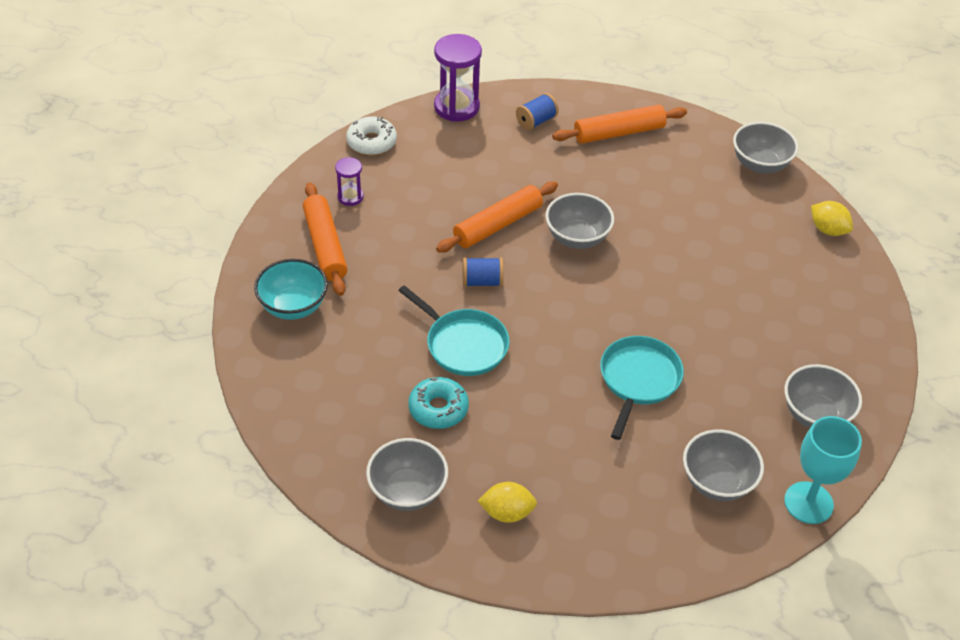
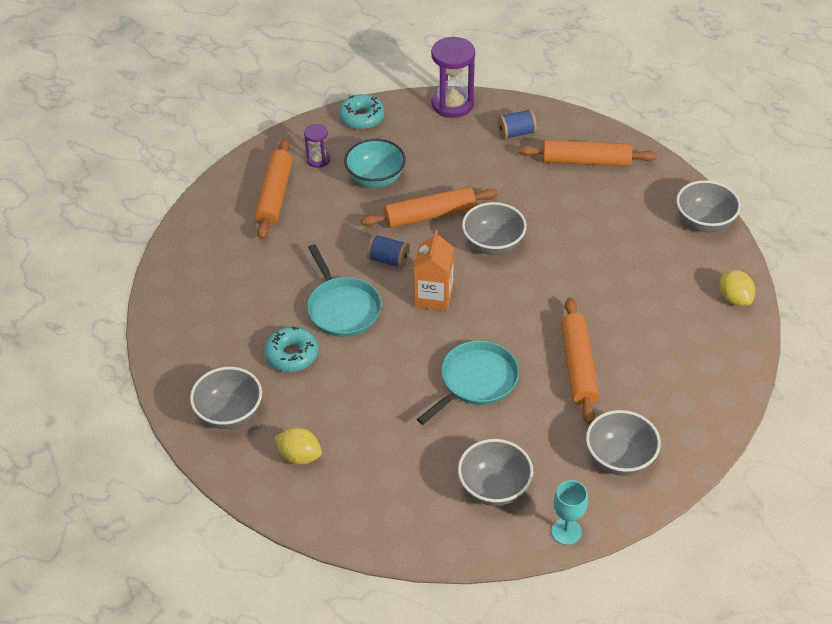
camera: 25 degrees right, 0 degrees up
(293, 306) = (222, 238): turquoise bowl -> turquoise bowl (375, 179)
(371, 142) = (362, 117): white donut -> turquoise donut
(549, 307) = (433, 297): none -> orange carton
(726, 336) = (578, 366): none -> orange rolling pin
(808, 503) = (566, 531): turquoise goblet -> turquoise goblet, size x0.65

